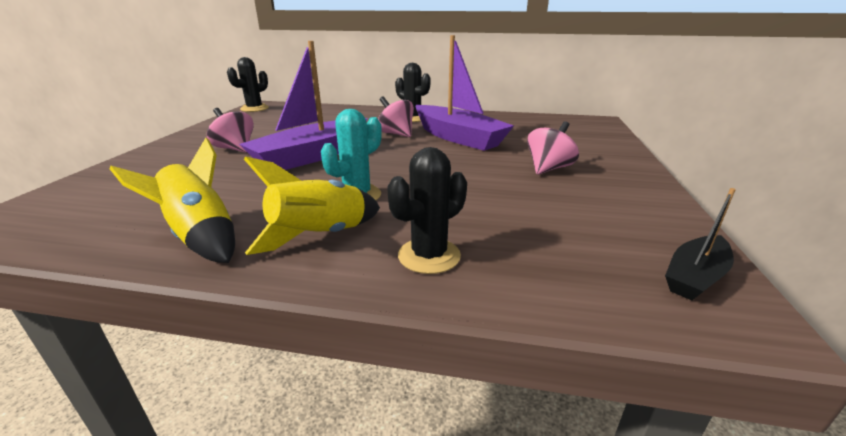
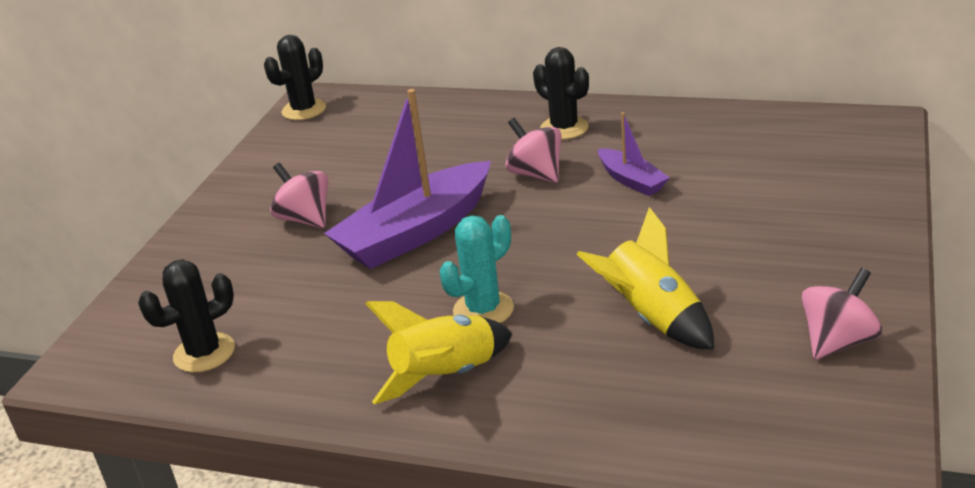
camera: 10 degrees right, 5 degrees up
(200, 237) = (314, 378): yellow rocket -> yellow rocket (652, 318)
(429, 256) = (566, 402): black cactus -> black cactus (204, 353)
(458, 137) = (631, 180): purple boat -> purple boat, size x0.50
(548, 168) = (750, 251): pink spinning top -> pink spinning top (838, 341)
(695, 276) = (851, 427): black boat -> none

